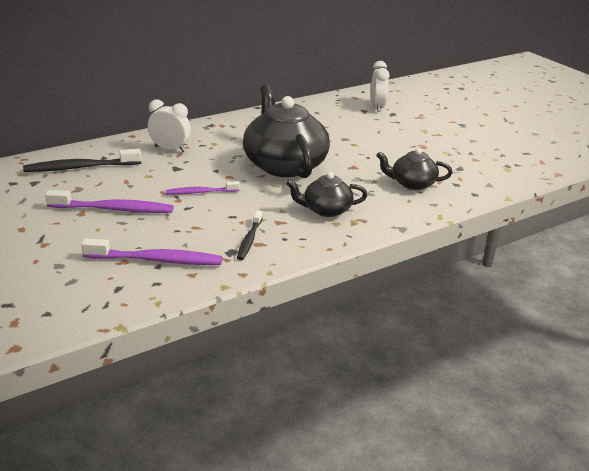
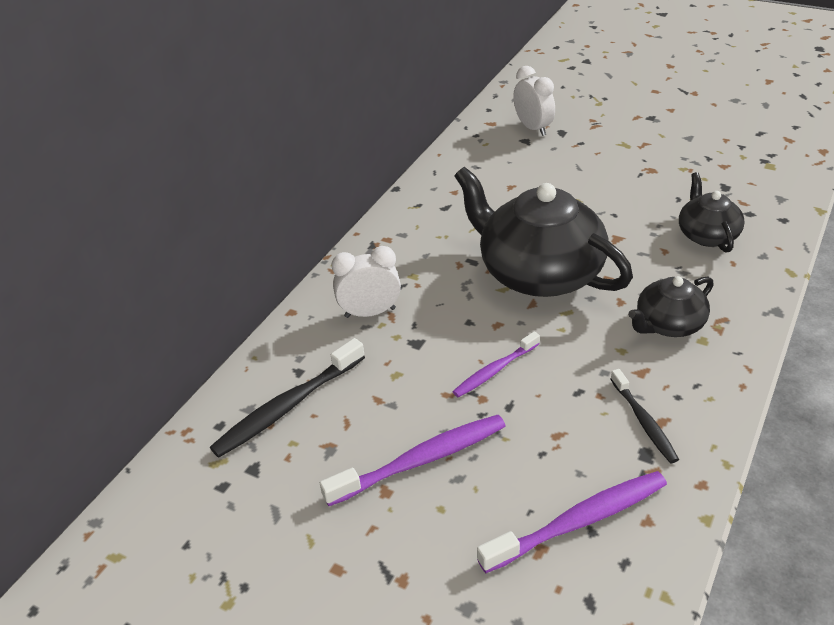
camera: 25 degrees left, 10 degrees up
(412, 184) = (707, 235): black teapot -> black teapot turned 105 degrees clockwise

